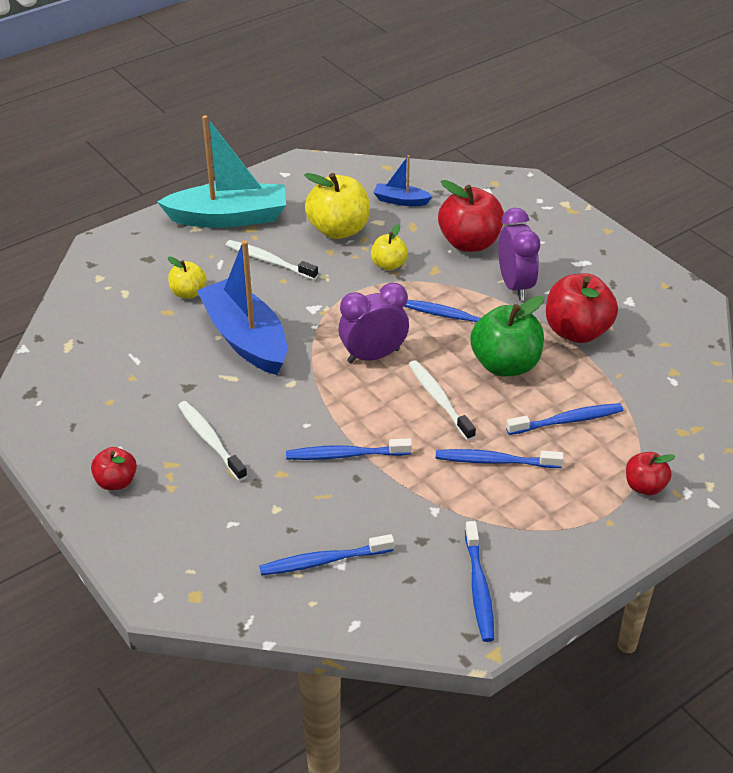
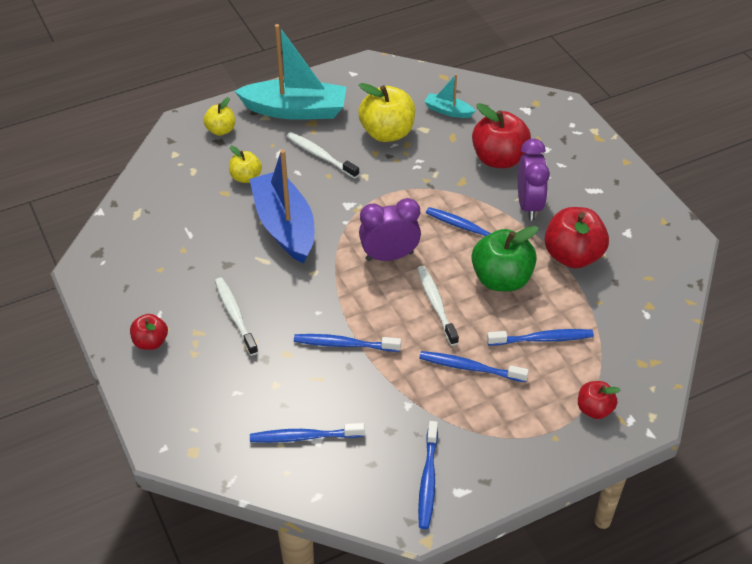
camera: 10 degrees right, 5 degrees up
(389, 265) = (423, 172): yellow apple -> yellow apple (221, 130)
(401, 201) = (448, 111): blue boat -> turquoise boat

